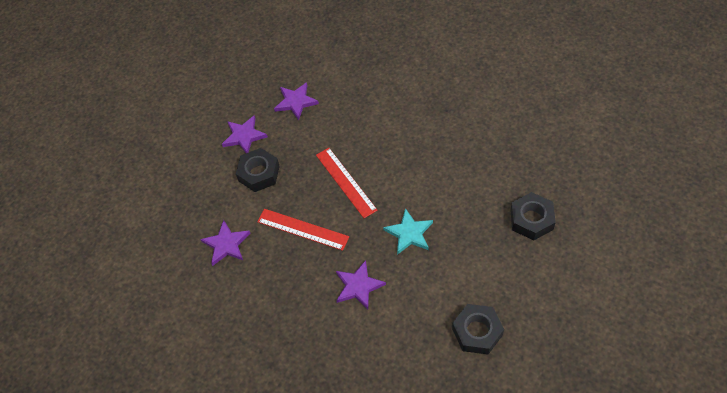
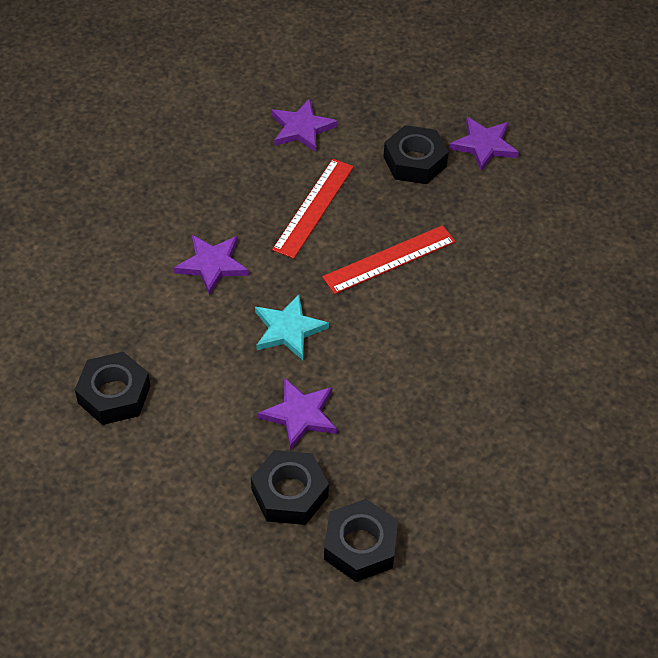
camera: 85 degrees right, 5 degrees down
(296, 102) = (548, 205): purple star -> purple star (300, 415)
(558, 181) = (360, 546): none -> black nut

